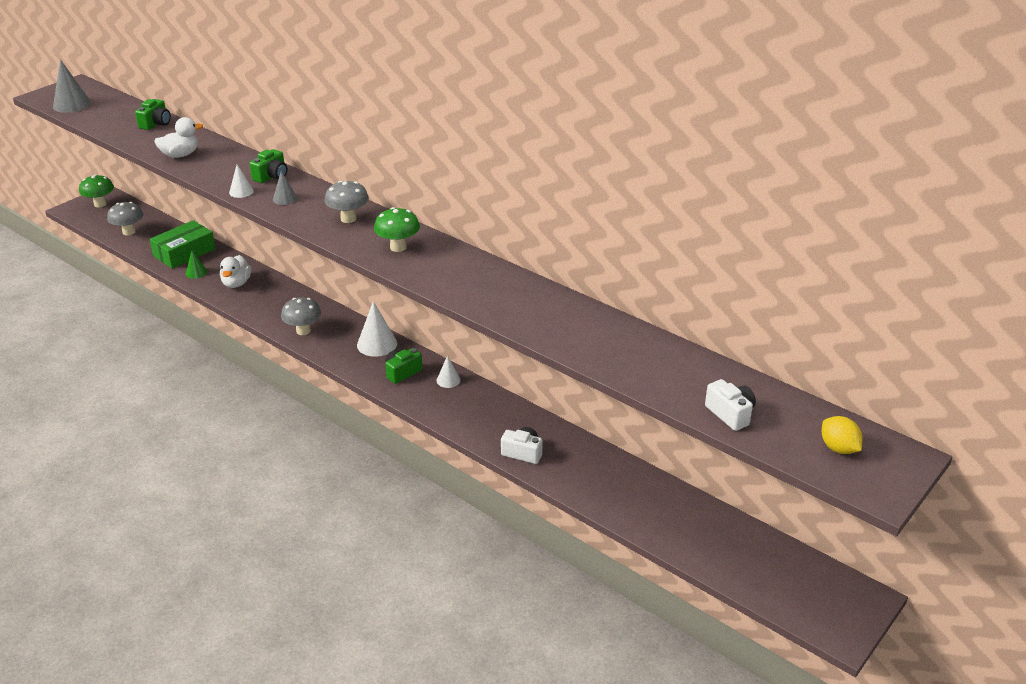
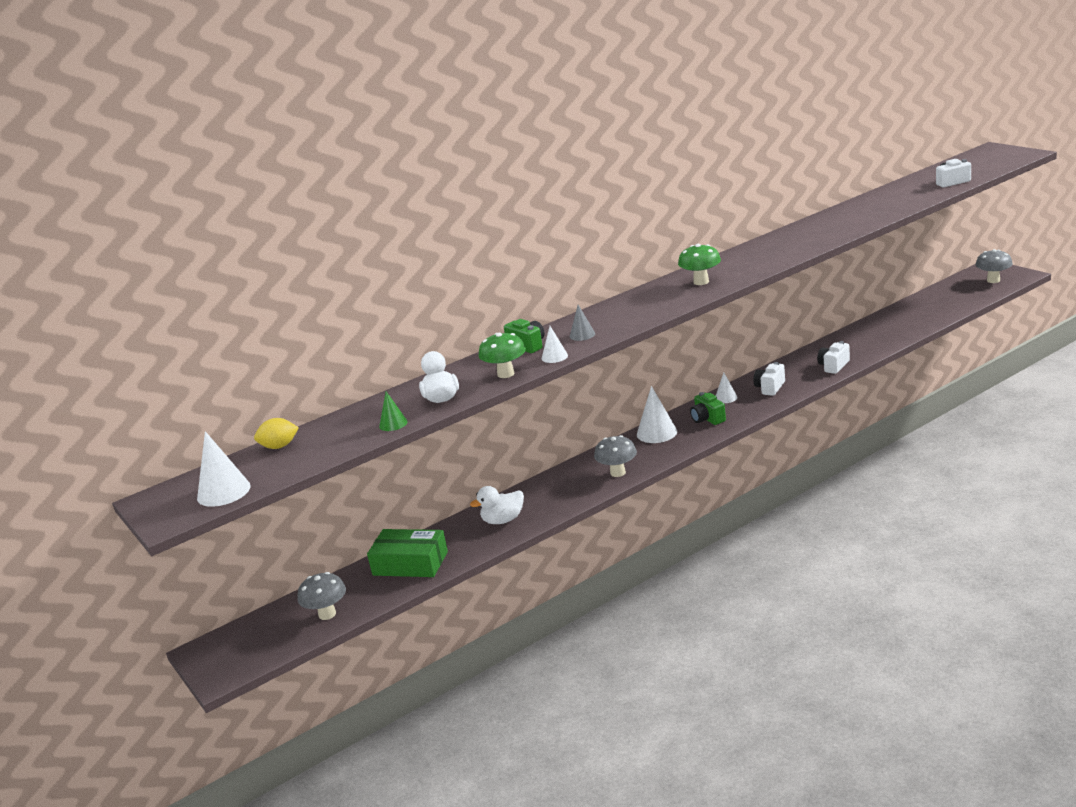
camera: 70 degrees left, 10 degrees down
(72, 104) = (223, 492): grey cone -> white cone
(100, 204) = (227, 650): green mushroom -> green mushroom (506, 374)
(156, 123) = (339, 424): green camera -> none
(184, 252) = (410, 563): green box -> green box turned 45 degrees counterclockwise
(196, 272) = (463, 550): green cone -> green cone (393, 424)
(236, 283) = (503, 520): white duck -> white duck turned 135 degrees clockwise
(348, 219) = (638, 304): grey mushroom -> grey mushroom (993, 280)
(469, 408) = (770, 388): none -> white camera
(838, 448) = (985, 161): yellow lemon -> yellow lemon (279, 446)

